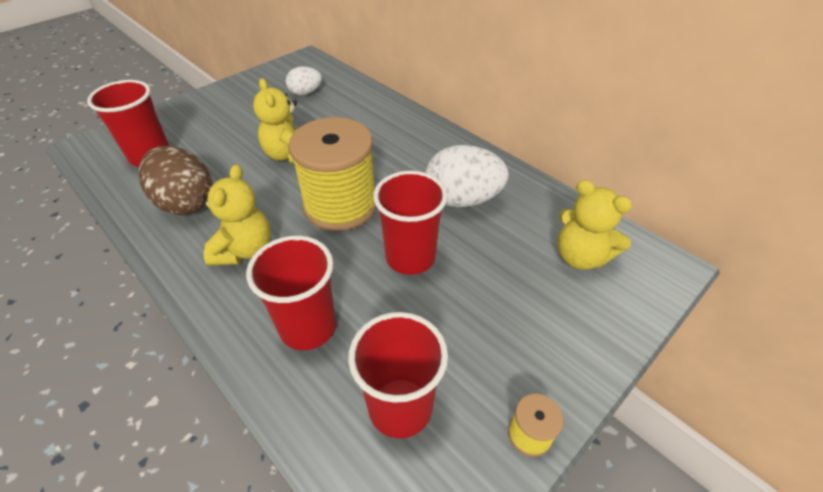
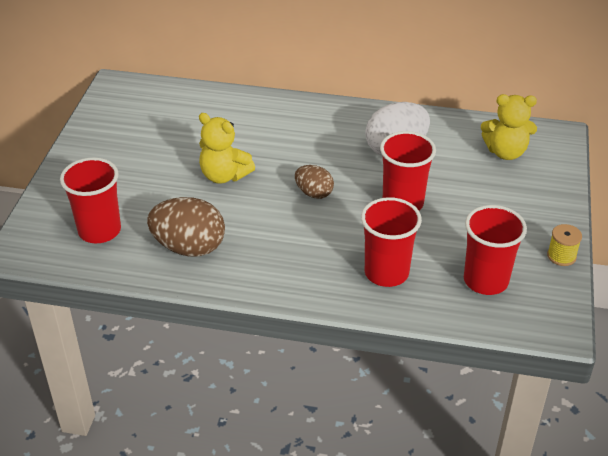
camera: 35 degrees left, 5 degrees down
(244, 250) = (283, 254): yellow teddy bear -> none
(305, 93) = (164, 118): white egg -> none
(340, 205) = (314, 193): yellow spool -> brown egg

